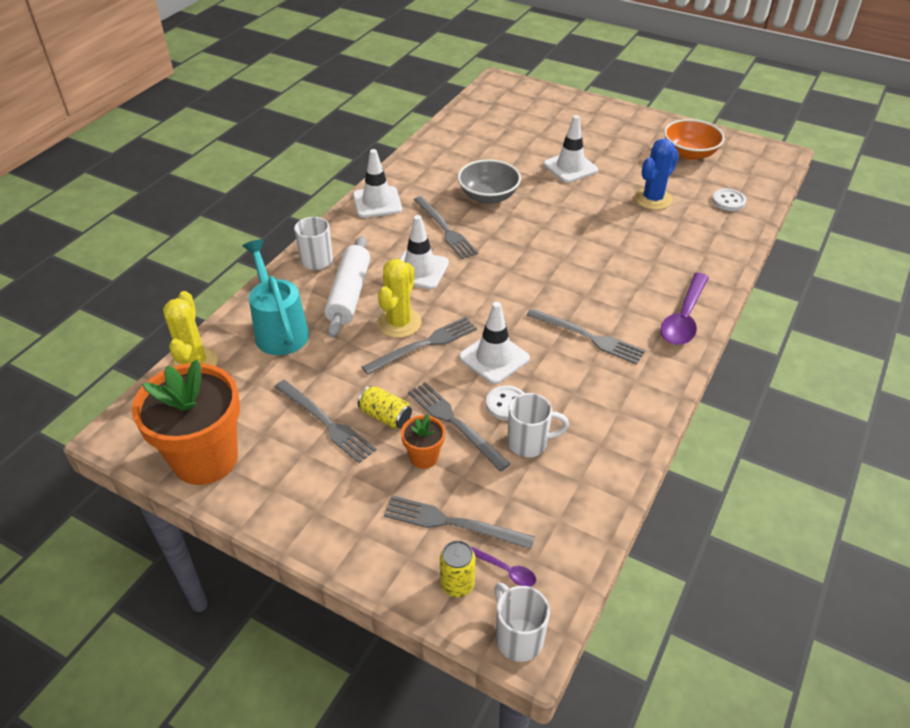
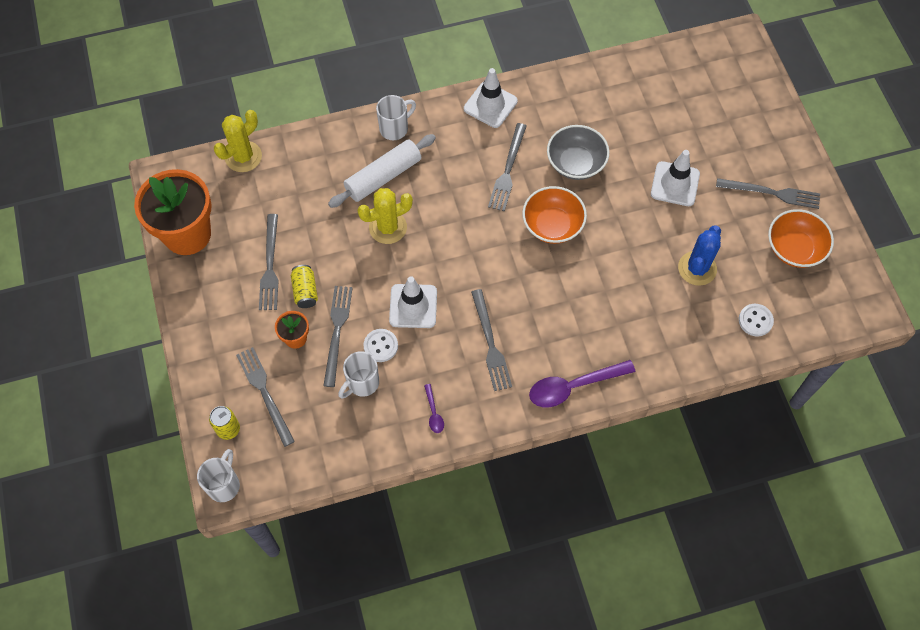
camera: 45 degrees right, 20 degrees up
(279, 330) = (313, 171): turquoise watering can -> none
(419, 270) = (449, 193): white traffic cone -> none
(424, 345) = (383, 258): grey fork -> grey fork (772, 193)
(506, 570) = (259, 445): purple spoon -> purple spoon (433, 413)
(524, 238) = (552, 225): none -> orange bowl
(529, 443) = (362, 383): white mug -> white mug turned 90 degrees clockwise
(653, 199) = (697, 268): blue cactus -> blue cactus turned 60 degrees counterclockwise

